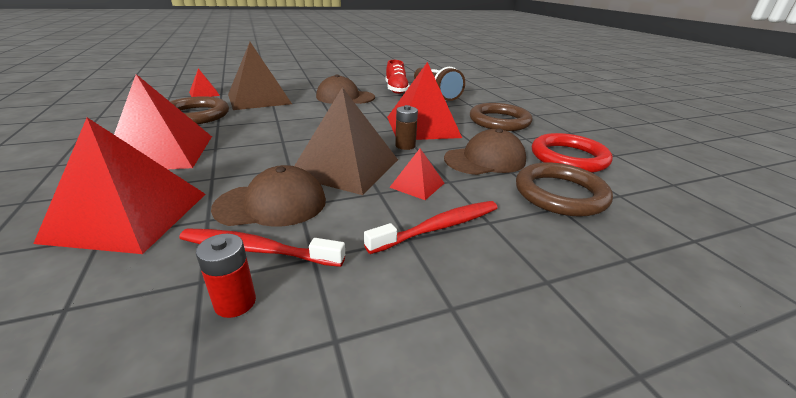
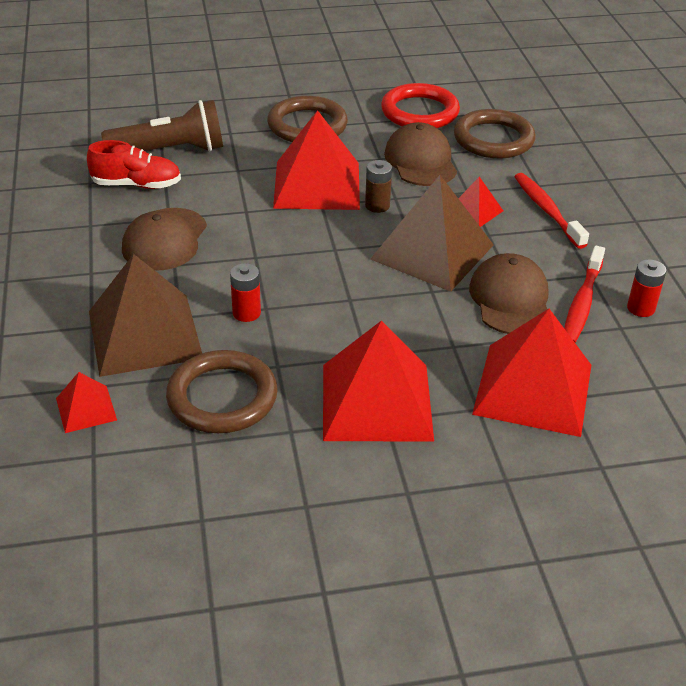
camera: 80 degrees left, 10 degrees up
(273, 116) = (246, 313): none -> red battery

